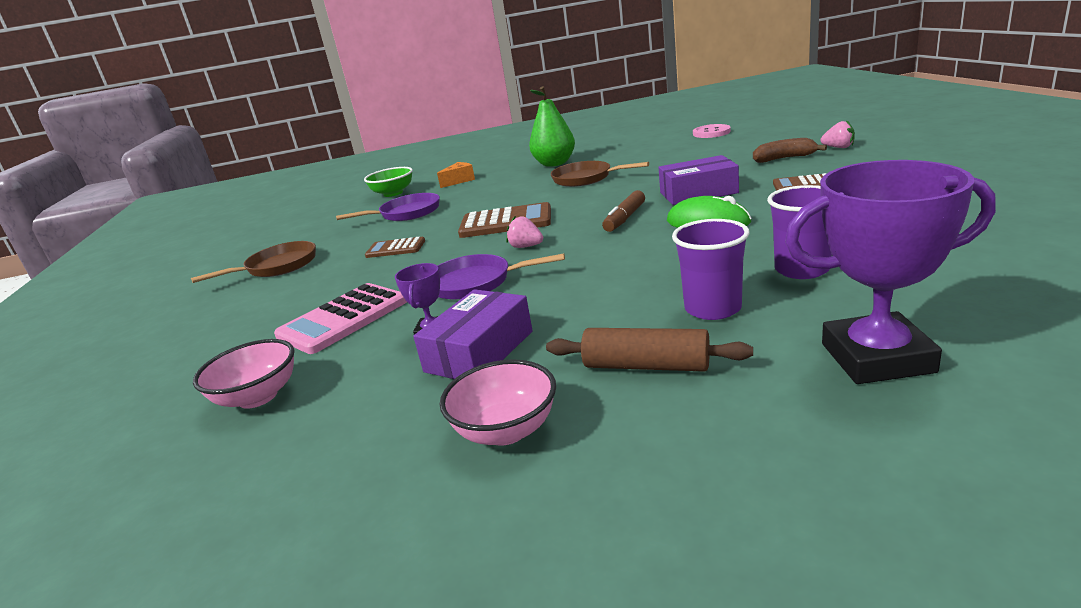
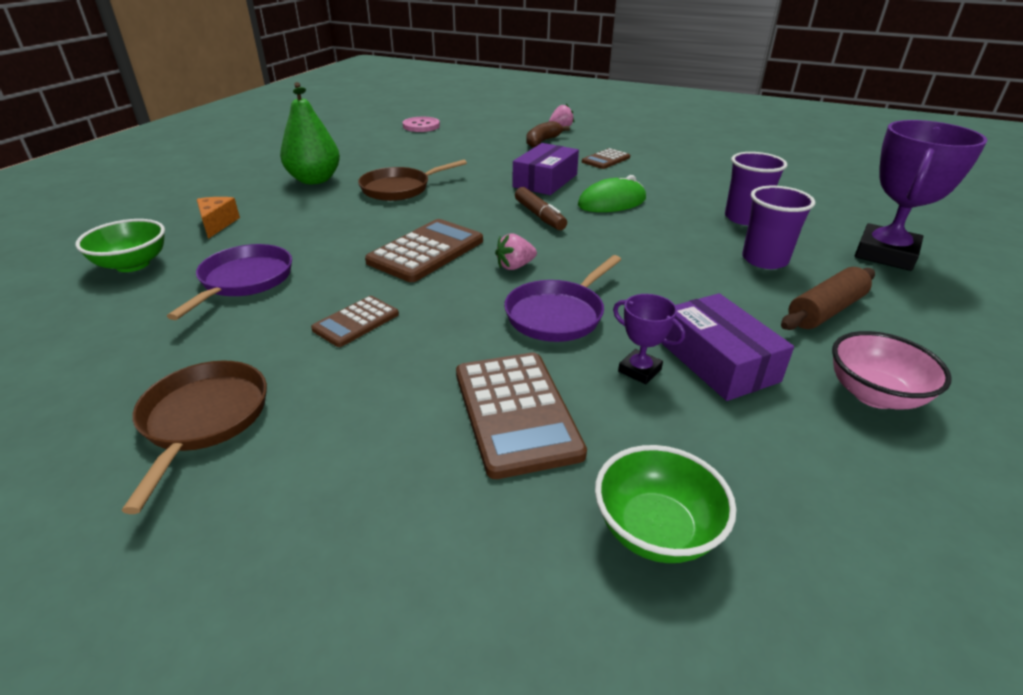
camera: 60 degrees left, 10 degrees up
(258, 397) = (656, 530): pink bowl -> green bowl
(343, 319) = (516, 412): pink calculator -> brown calculator

